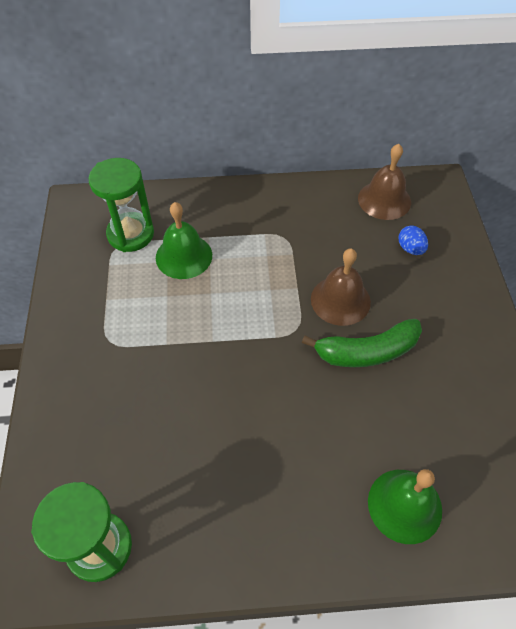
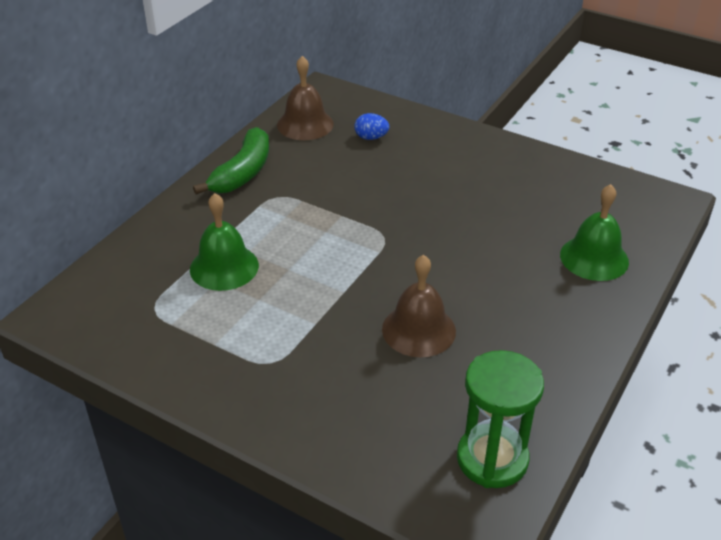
camera: 55 degrees left, 15 degrees down
(130, 234) = (150, 291): green hourglass -> none
(340, 300) = (381, 198): brown bell -> brown bell (418, 330)
(366, 352) = (445, 209): green banana -> green banana (242, 173)

